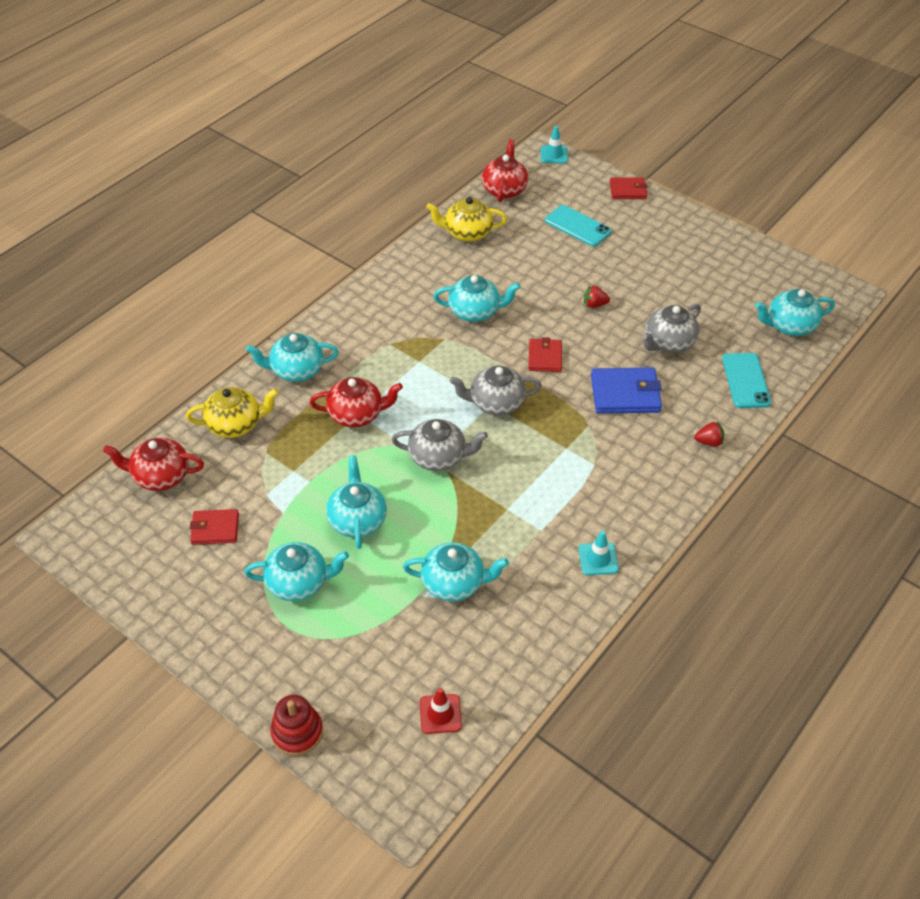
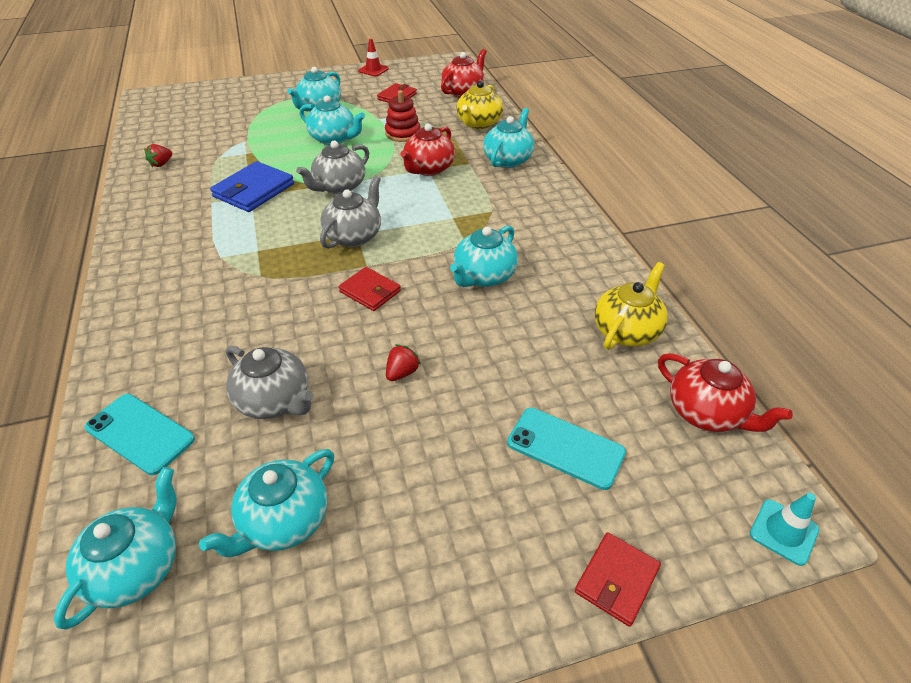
camera: 125 degrees right, 5 degrees down
(297, 732) = (234, 84): red stacking toy -> red stacking toy (403, 133)
(440, 714) = (169, 120): red traffic cone -> red traffic cone (373, 70)
(454, 583) = (233, 153): turquoise teapot -> turquoise teapot (283, 521)
(577, 226) = (565, 447): turquoise phone -> turquoise phone turned 45 degrees clockwise
(598, 559) = (149, 215): turquoise traffic cone -> none
(625, 394) = (258, 320): blue wallet -> blue wallet (254, 190)
(668, 343) = (275, 401): grey teapot -> grey teapot turned 135 degrees clockwise
(709, 442) = (129, 343): red strawberry -> red strawberry (161, 164)

